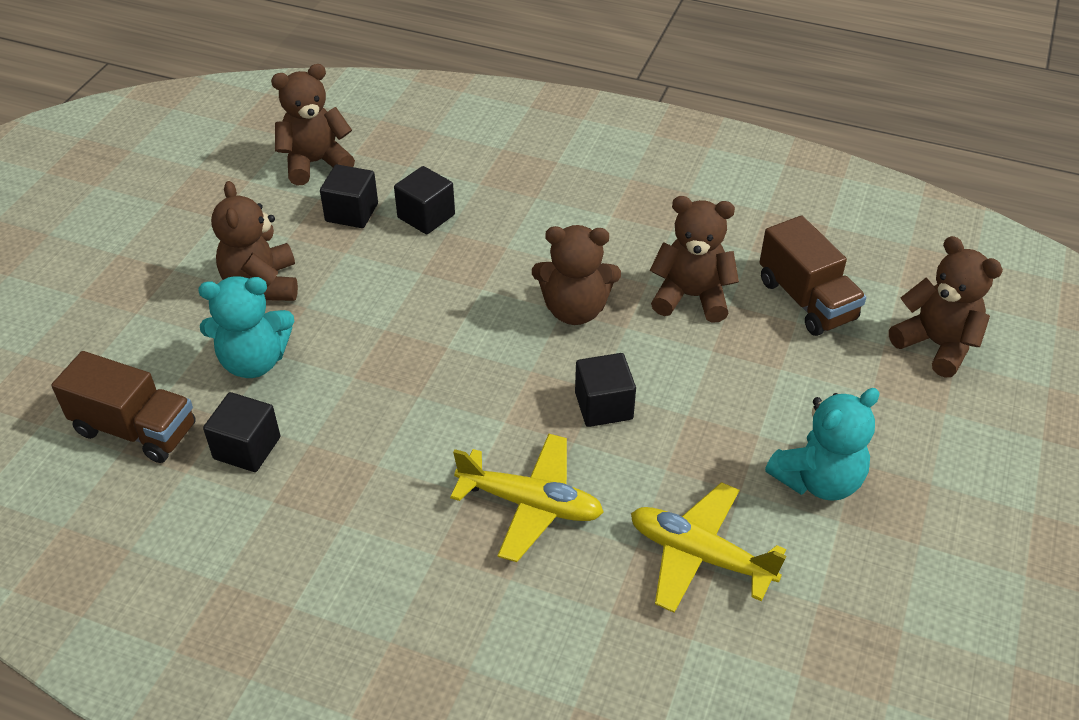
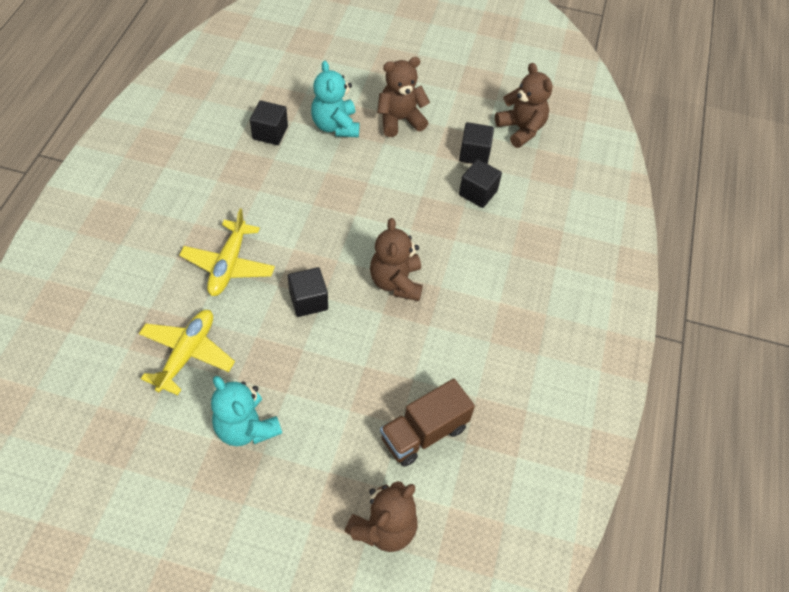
camera: 80 degrees right, 10 degrees up
(135, 429) = (282, 86): brown truck -> none
(691, 297) = (418, 353): brown teddy bear -> none

